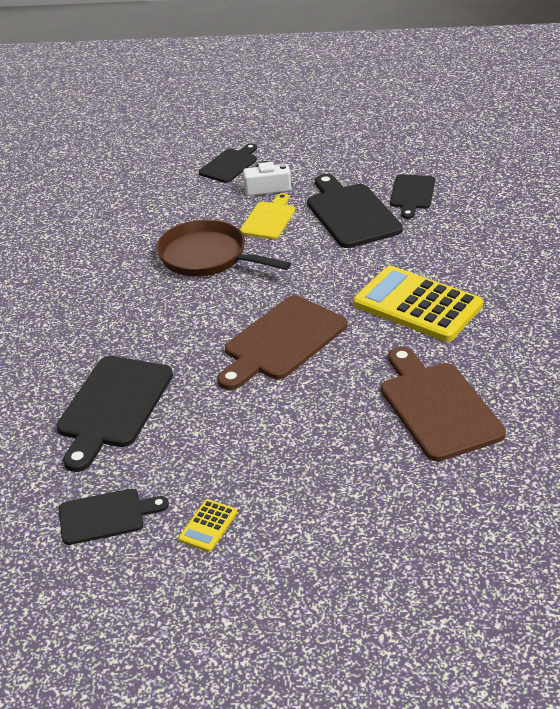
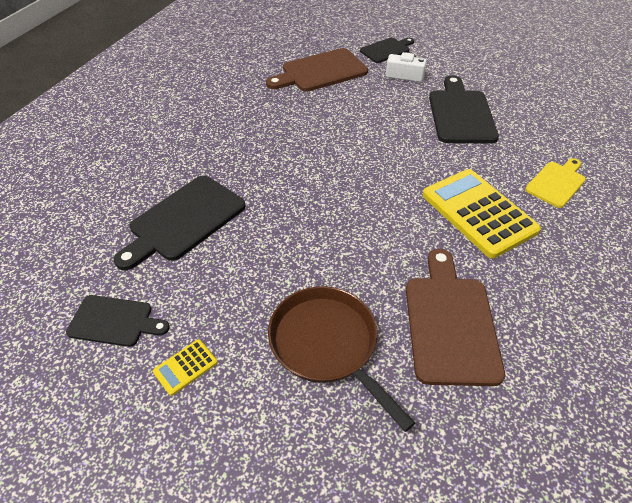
camera: 20 degrees right, 10 degrees up
(207, 257) = (329, 117): brown pan -> brown pan (327, 345)
(269, 219) = (393, 100): yellow cutting board -> yellow cutting board (556, 183)
(281, 341) = (346, 208): brown cutting board -> brown cutting board (320, 71)
(412, 194) = (520, 112): black cutting board -> none

